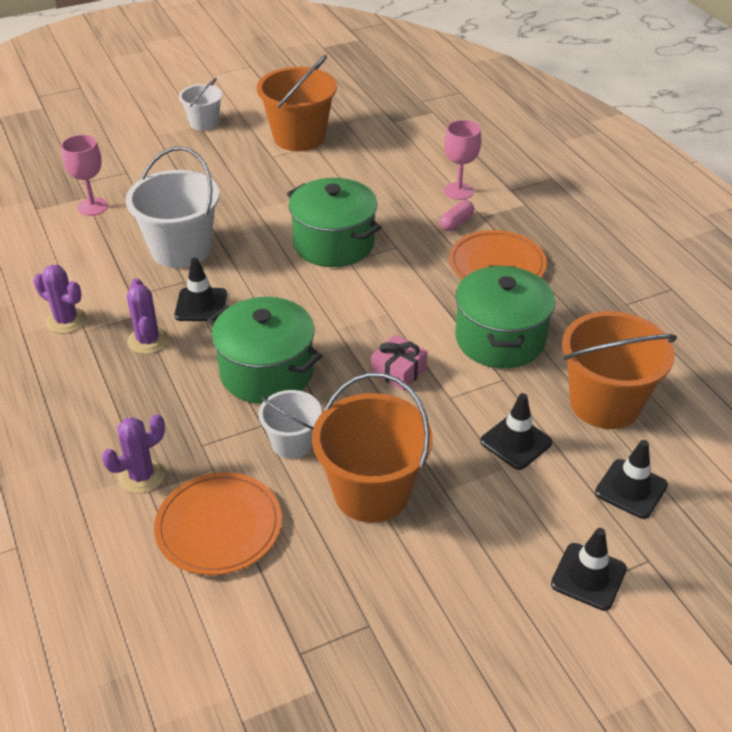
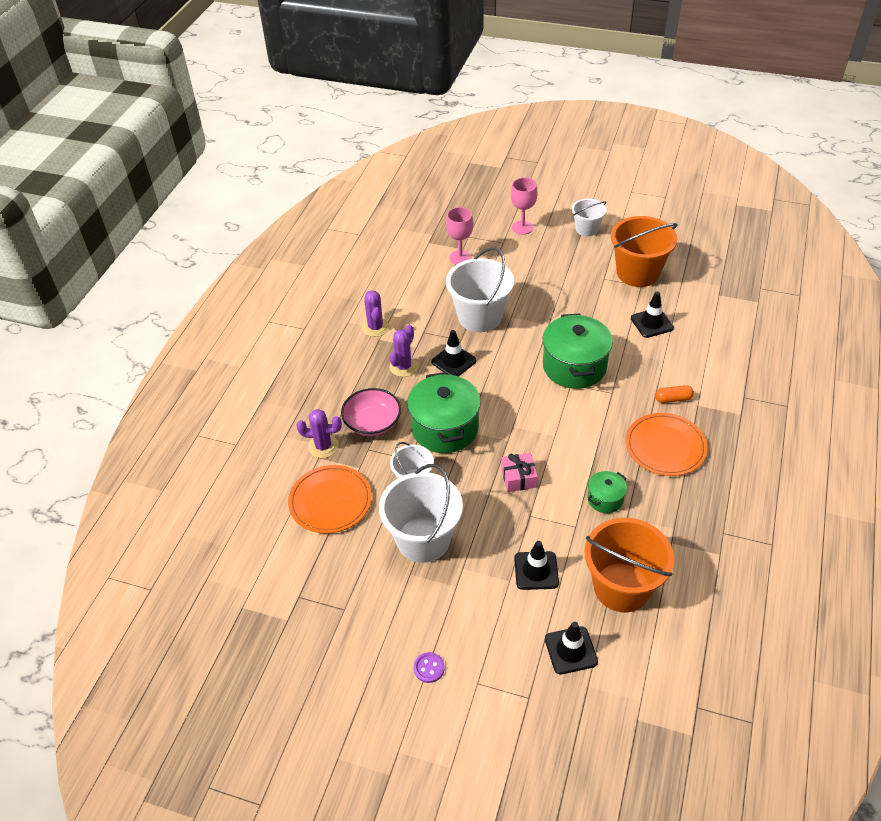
camera: 45 degrees right, 5 degrees up
(175, 416) = (372, 422): none -> pink bowl
(371, 492) = (423, 539): orange bucket -> white bucket
(456, 223) = (673, 399): pink capsule -> orange capsule
(458, 191) = (703, 376): pink goblet -> pink goblet (522, 227)
(500, 339) = (605, 499): green pot -> green pot, size x0.50
(528, 611) = (429, 668): none -> purple button
(588, 576) = (483, 678): black traffic cone -> black traffic cone (651, 323)

